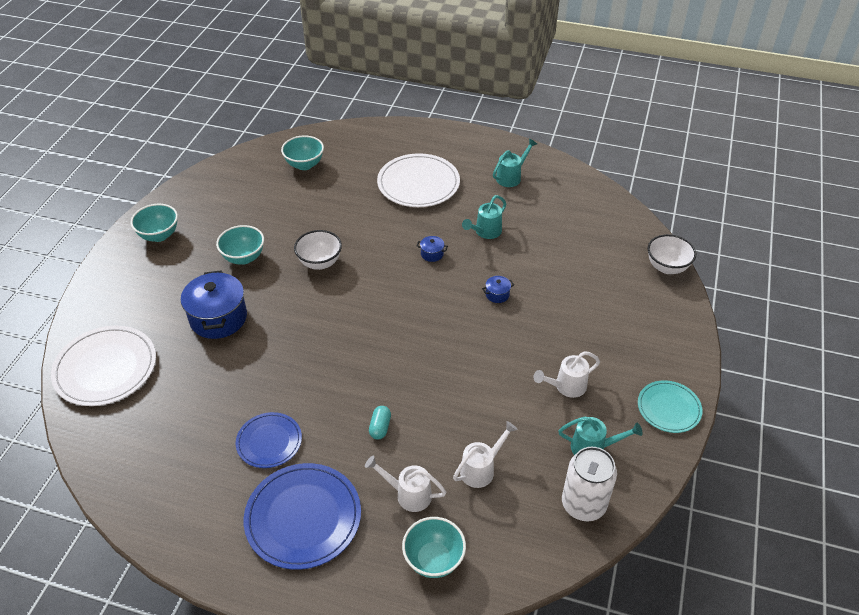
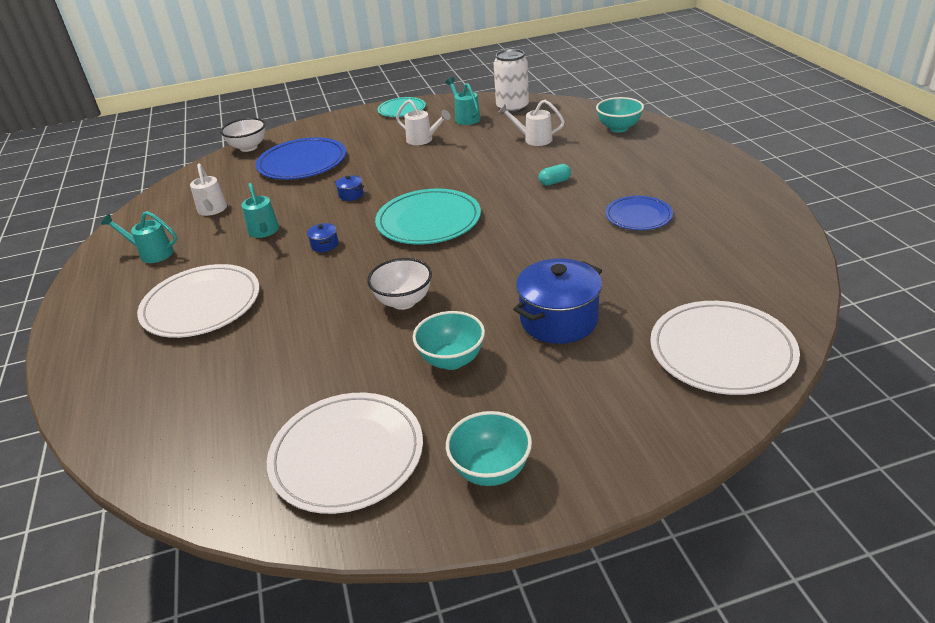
camera: 120 degrees left, 10 degrees down
(227, 197) = (347, 455): none -> white plate
(303, 517) = (668, 174): blue plate -> blue plate (302, 163)
(304, 165) = (213, 421): turquoise bowl -> none
(405, 318) = (428, 221): none -> turquoise plate
(408, 494) = (590, 151): white watering can -> white watering can (212, 210)
(485, 232) = (264, 232): turquoise watering can -> turquoise watering can turned 60 degrees clockwise

